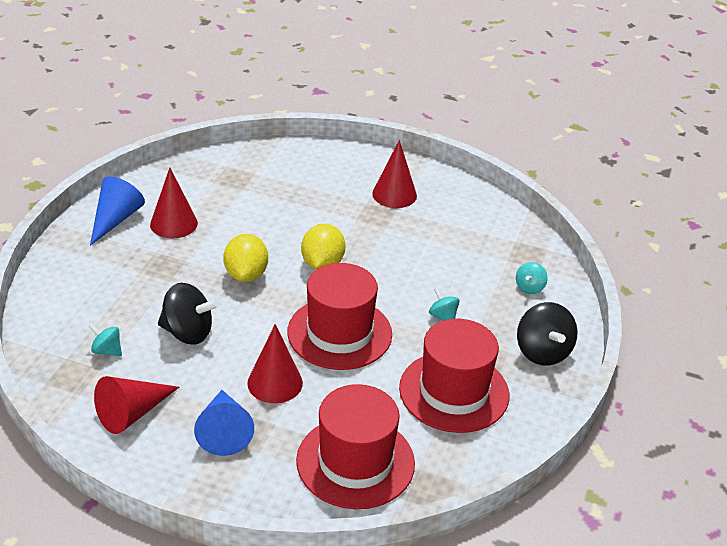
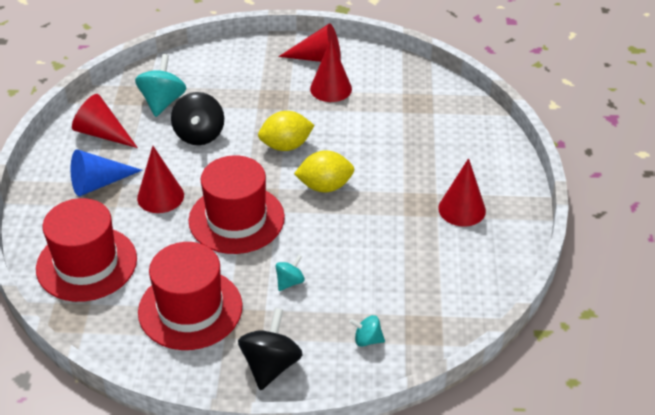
camera: 75 degrees right, 5 degrees up
(107, 351) = (163, 102): turquoise spinning top -> turquoise spinning top, size x1.84
(115, 219) = (318, 58): blue cone -> red cone
(542, 352) = (271, 365): black spinning top -> black spinning top turned 135 degrees clockwise

